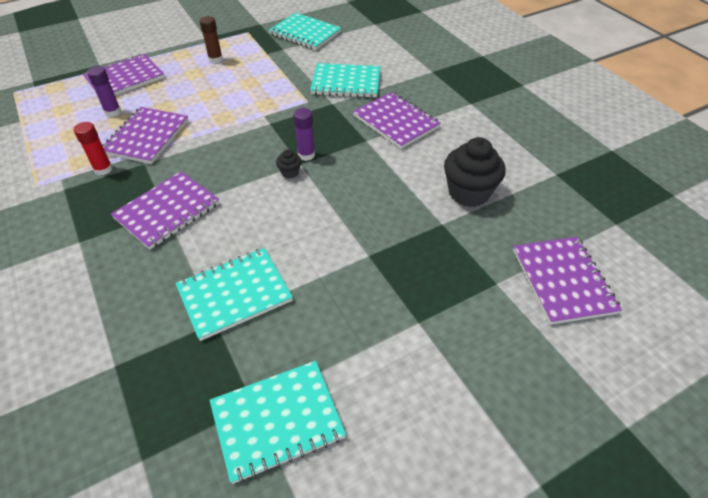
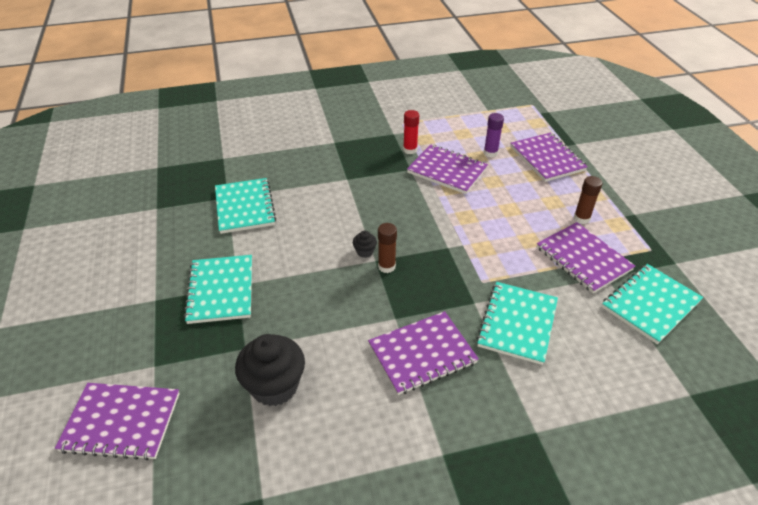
camera: 105 degrees right, 5 degrees down
(167, 211) = (346, 180): purple notebook -> purple notebook (583, 259)
(277, 421) = (138, 216): turquoise notebook -> turquoise notebook (220, 290)
(306, 155) = (386, 266): purple glue stick -> brown glue stick

